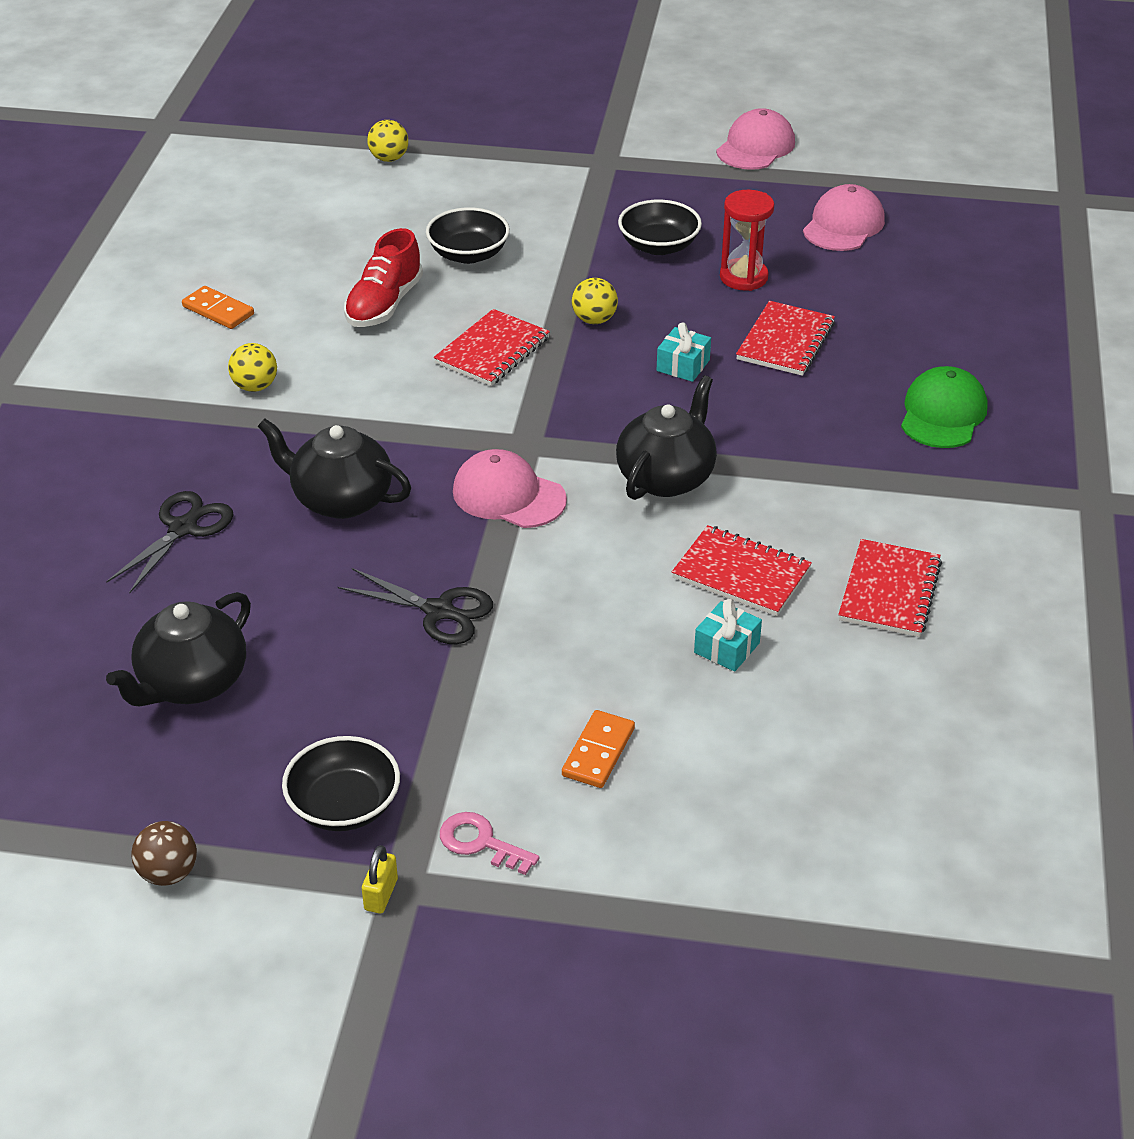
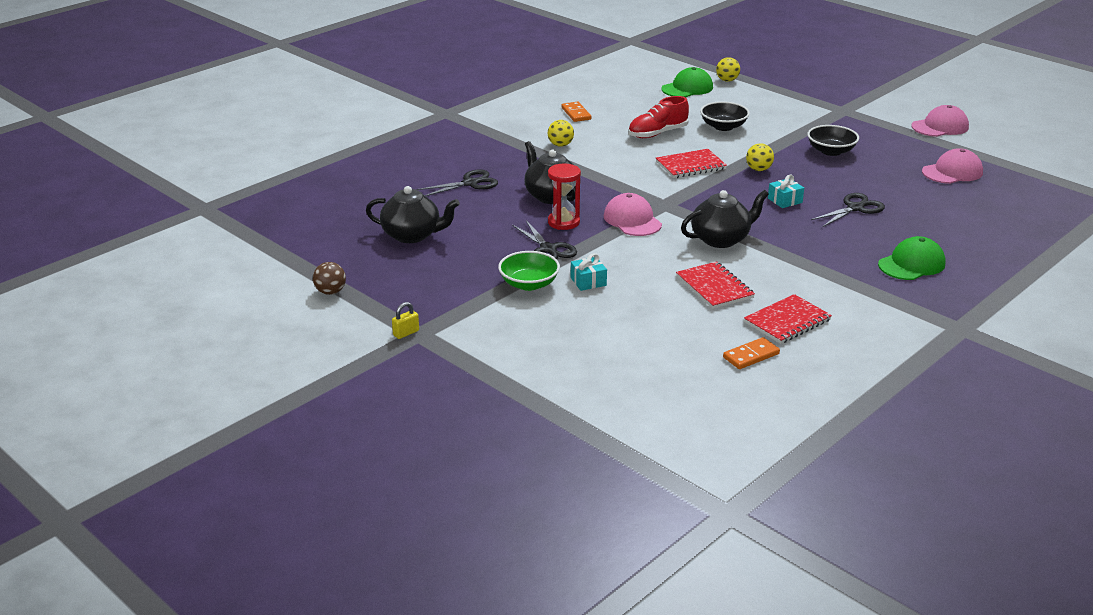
camera: 35 degrees right, 10 degrees down
(192, 683) = (412, 235): black teapot -> black teapot turned 150 degrees counterclockwise
(344, 195) = (687, 88): none -> green cap
(344, 805) = (426, 298): black bowl -> none
(476, 695) = (529, 284): none -> green bowl
(481, 843) = (469, 333): pink key -> none
(598, 752) = (561, 324): orange domino -> orange domino (751, 355)
(726, 648) = (671, 311): turquoise gift -> turquoise gift (588, 281)
(743, 277) = (864, 176): red hourglass -> red hourglass (563, 222)
(785, 341) = (855, 208): red notebook -> black scissors

